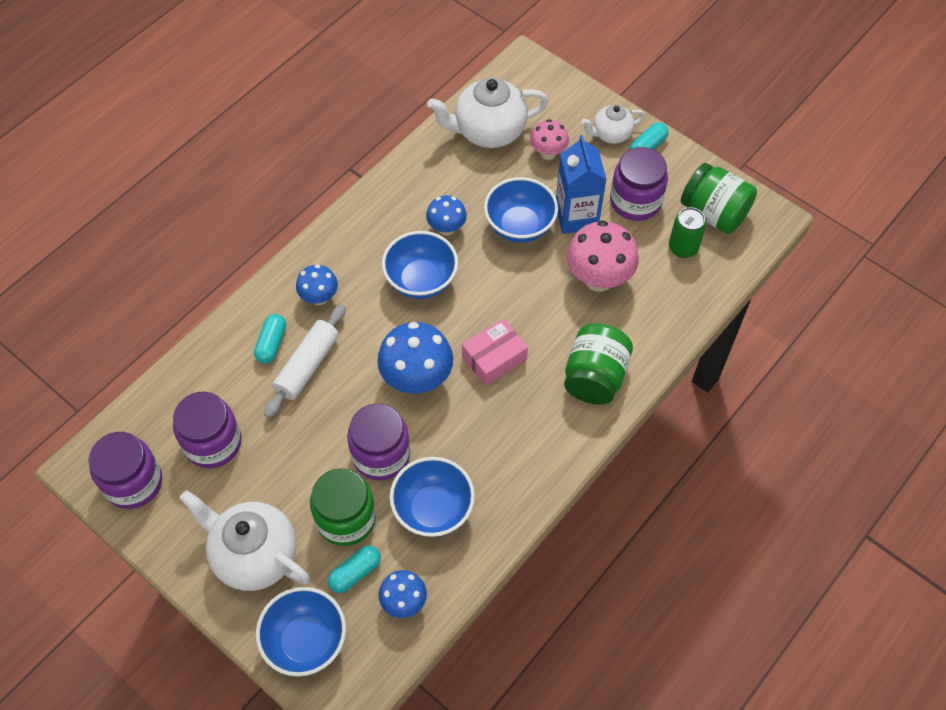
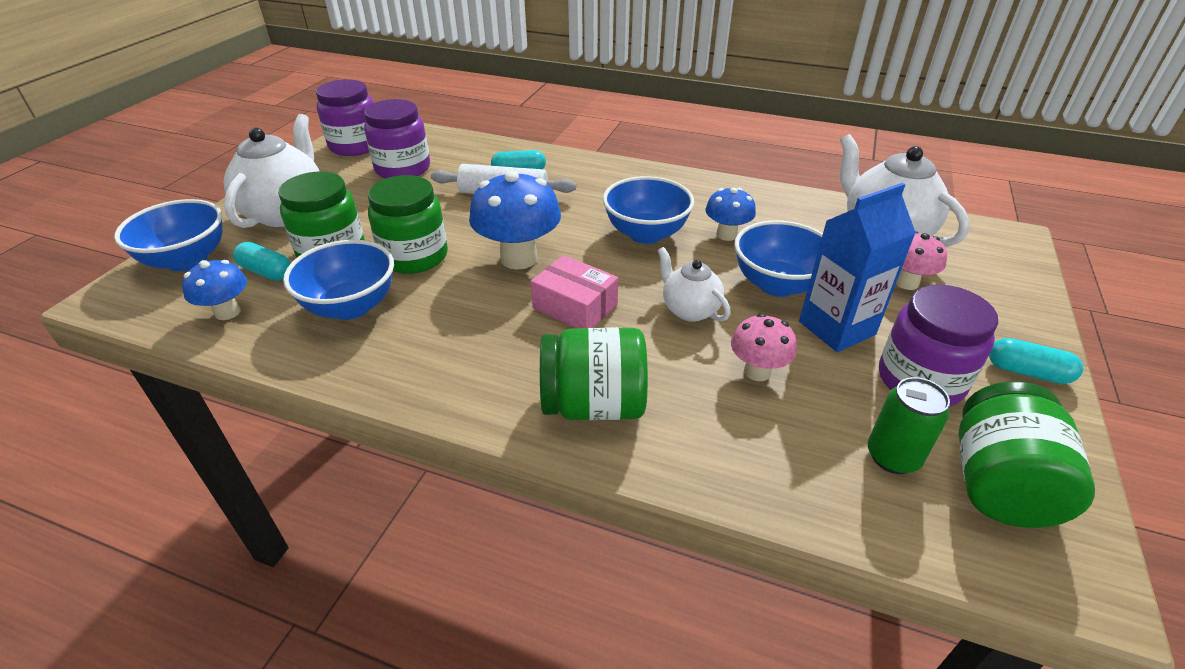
camera: 70 degrees right, 20 degrees down
(319, 297) = (584, 183): blue mushroom -> none
(381, 455) = (414, 256): purple jar -> green jar
(598, 278) = (757, 371): pink mushroom -> pink mushroom, size x0.58
(611, 134) = (1001, 330): white teapot -> white teapot (689, 310)

